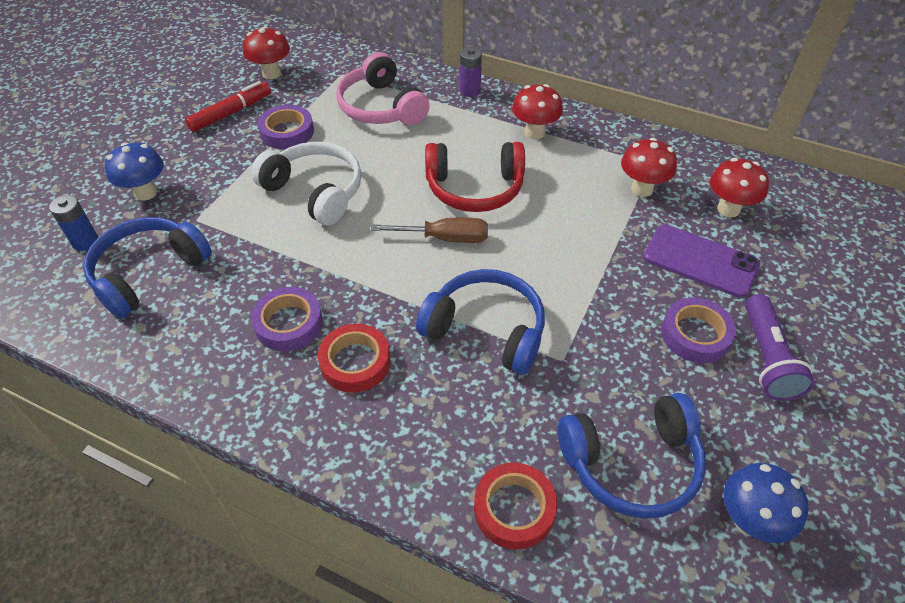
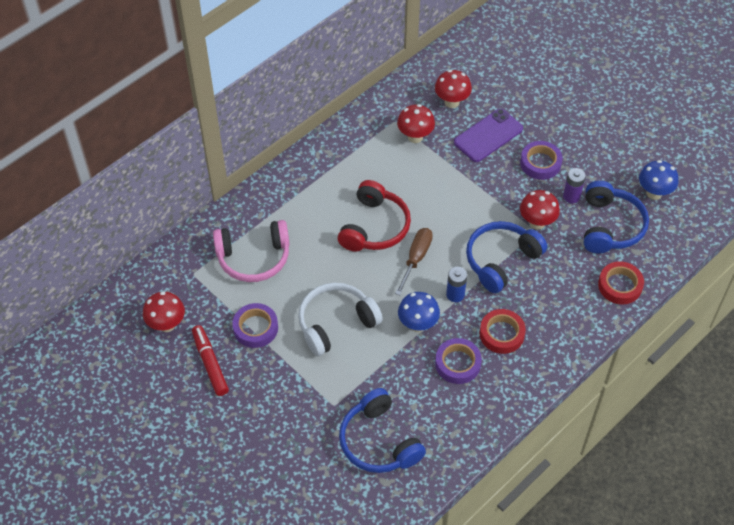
camera: 70 degrees left, 5 degrees up
(85, 242) = (328, 481): blue battery -> blue battery (455, 294)
(146, 193) = (288, 436): blue mushroom -> blue mushroom (418, 324)
(470, 91) = (261, 195): purple battery -> purple battery (571, 196)
(534, 132) = (331, 172): red mushroom -> red mushroom (537, 222)
(767, 358) = (567, 140): purple flashlight -> none

